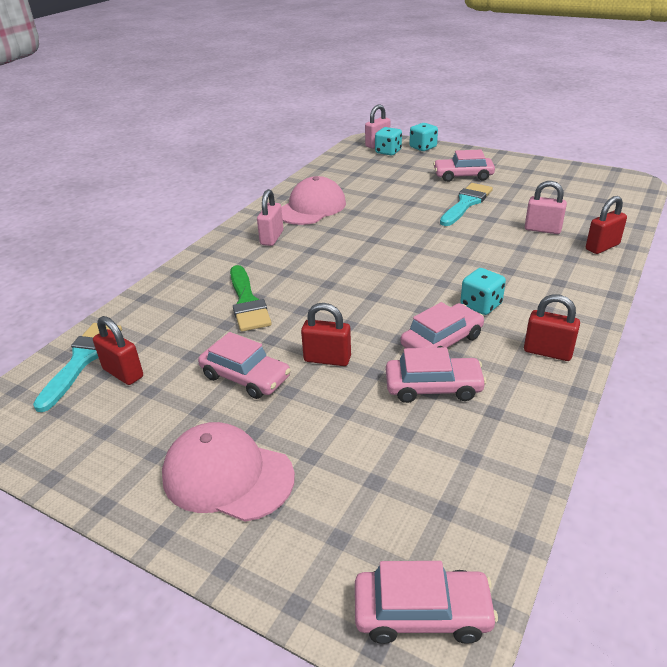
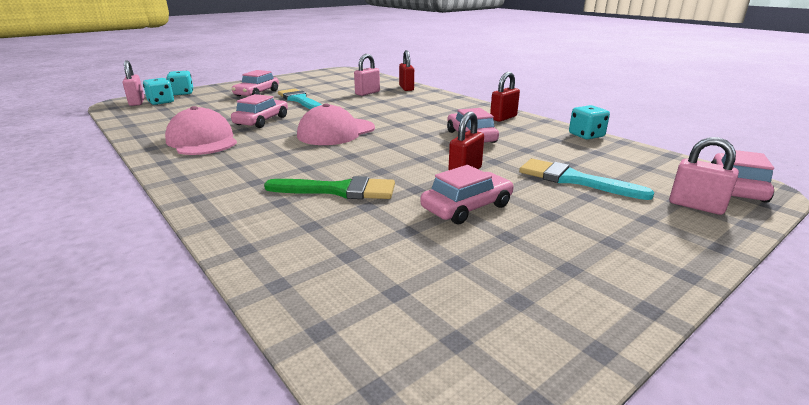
camera: 70 degrees left, 10 degrees down
(82, 360) = (349, 311): turquoise brush -> turquoise brush (573, 180)
(123, 373) = (408, 277): red padlock -> none
(227, 476) = (608, 232): pink cap -> pink cap (336, 132)
(272, 238) = (229, 163): pink padlock -> pink padlock (696, 206)
(433, 387) = (522, 148): pink car -> pink car (262, 121)
(481, 305) = (438, 121): turquoise dice -> turquoise dice (586, 135)

